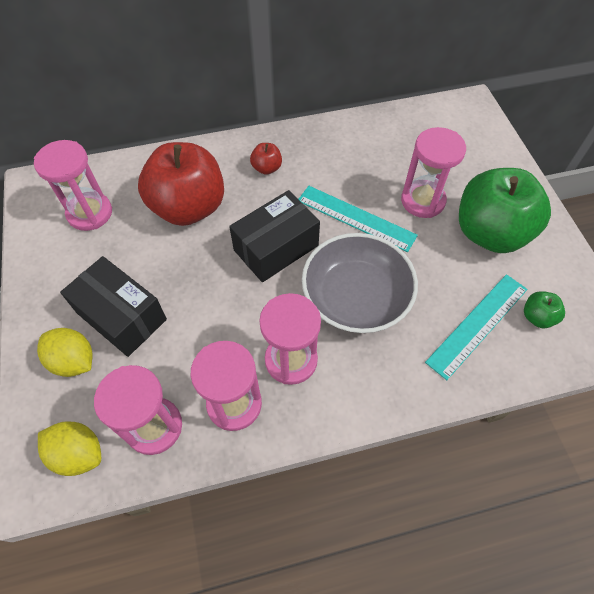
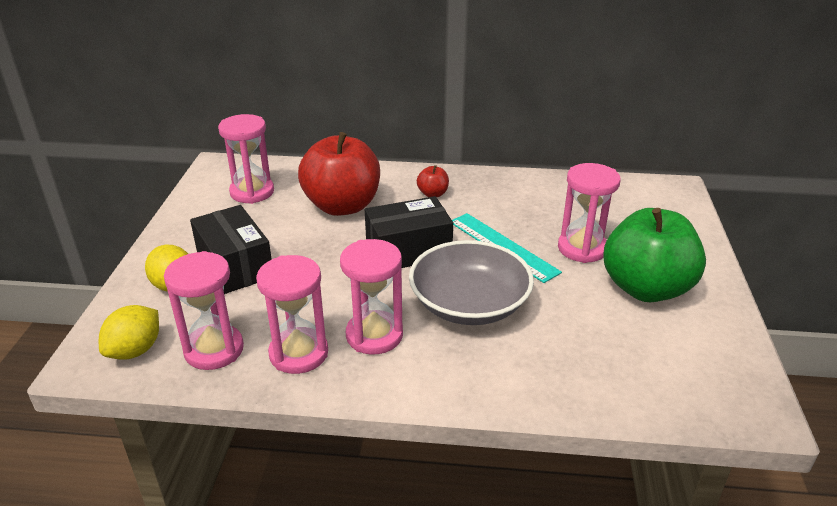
camera: 20 degrees right, 25 degrees down
(78, 453) = (135, 350): yellow lemon -> yellow lemon turned 75 degrees clockwise
(477, 325) = (593, 357): turquoise ruler -> none
(537, 317) = (668, 368): green apple -> none

